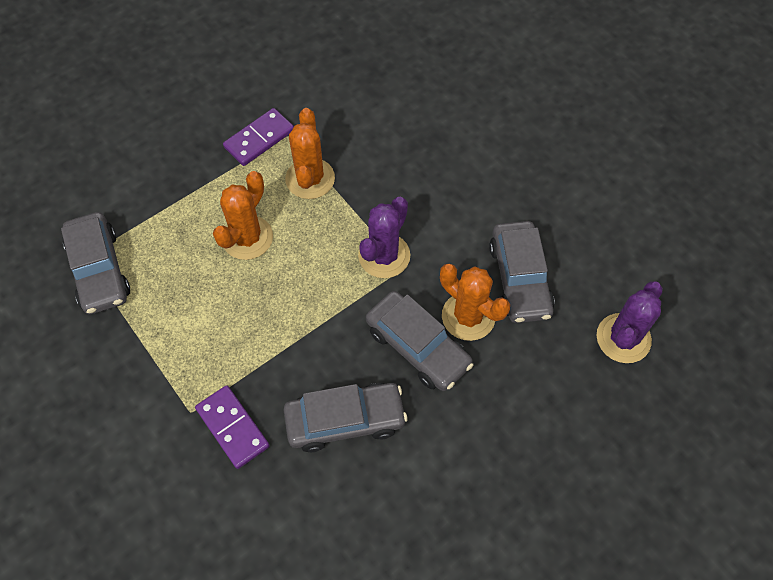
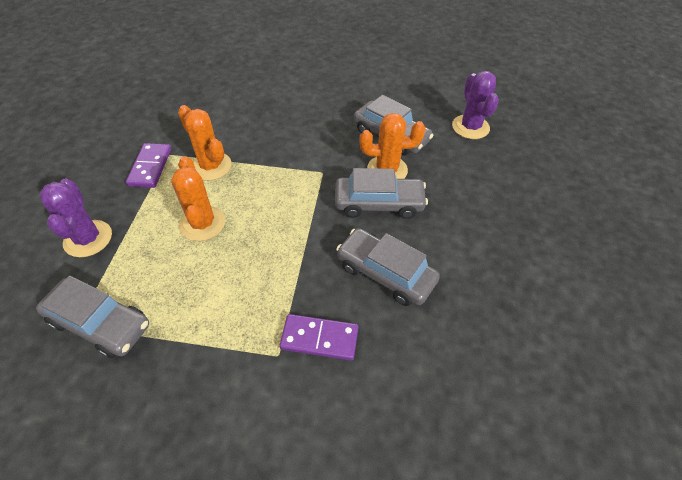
camera: 45 degrees left, 10 degrees down
(345, 420) = (385, 273): grey car -> grey car turned 90 degrees counterclockwise
(384, 256) = (304, 174): purple cactus -> purple cactus (88, 239)

